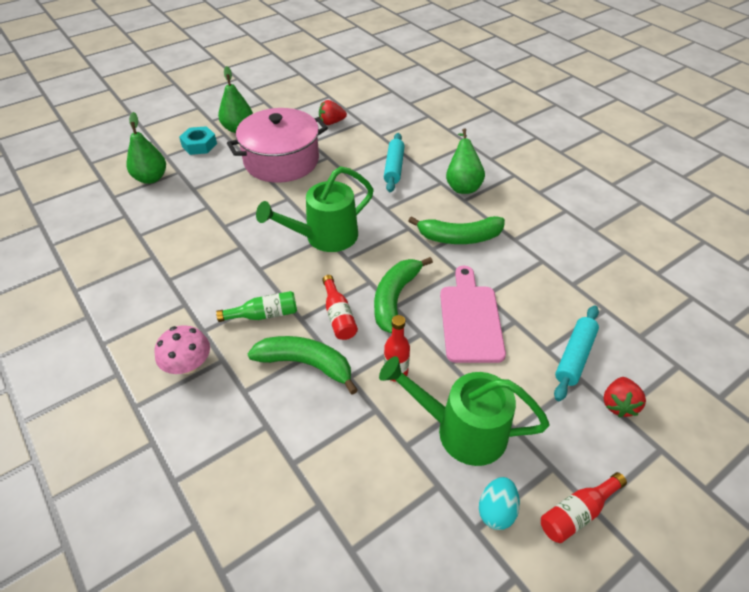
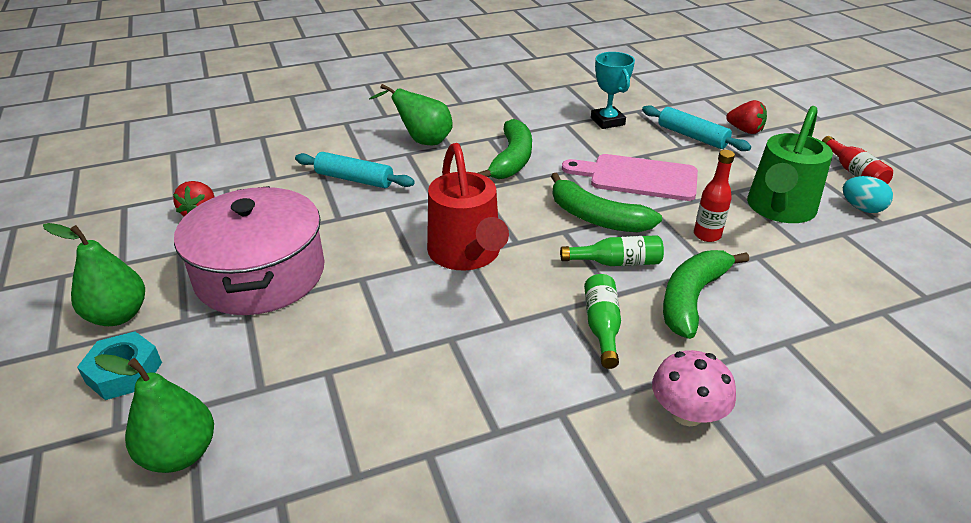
camera: 75 degrees left, 10 degrees down
(324, 237) = (467, 255): green watering can -> red watering can
(338, 316) = (616, 262): red bottle -> green bottle
(565, 288) = (607, 121): none -> turquoise trophy

